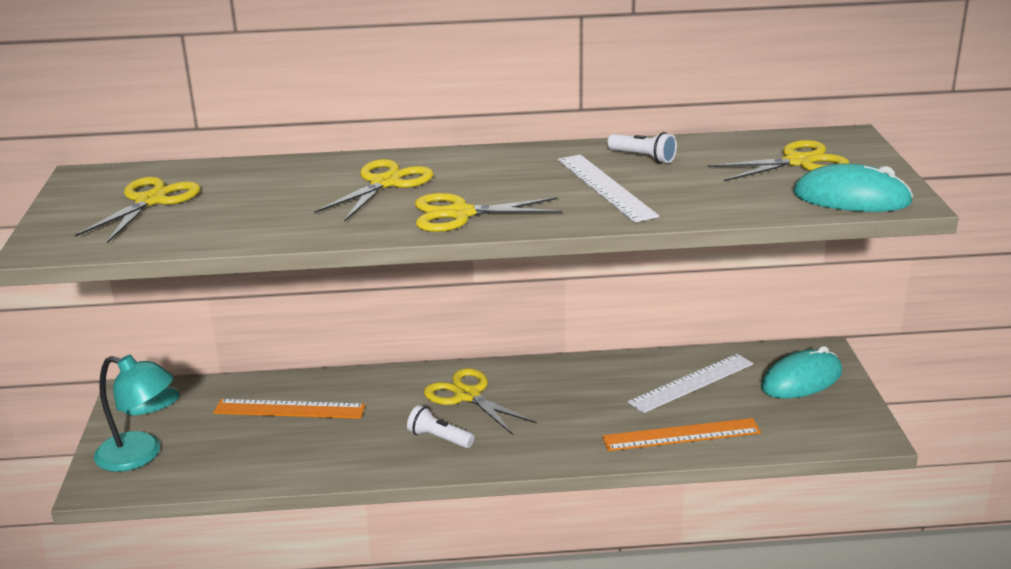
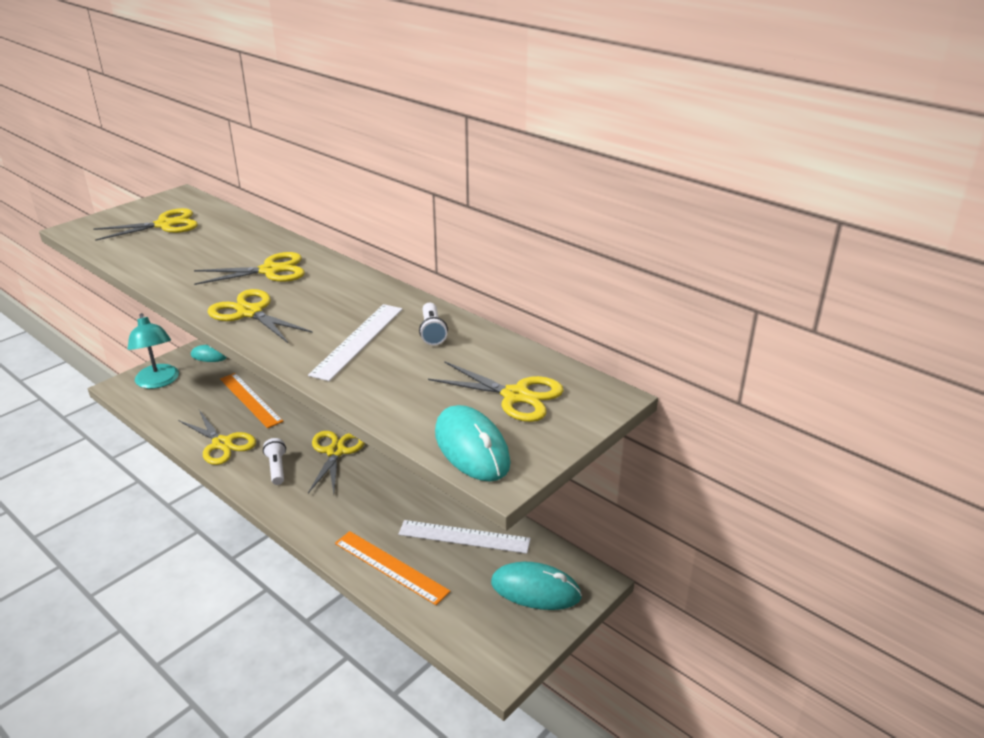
camera: 45 degrees right, 5 degrees up
(341, 456) = (222, 444): none -> yellow scissors

